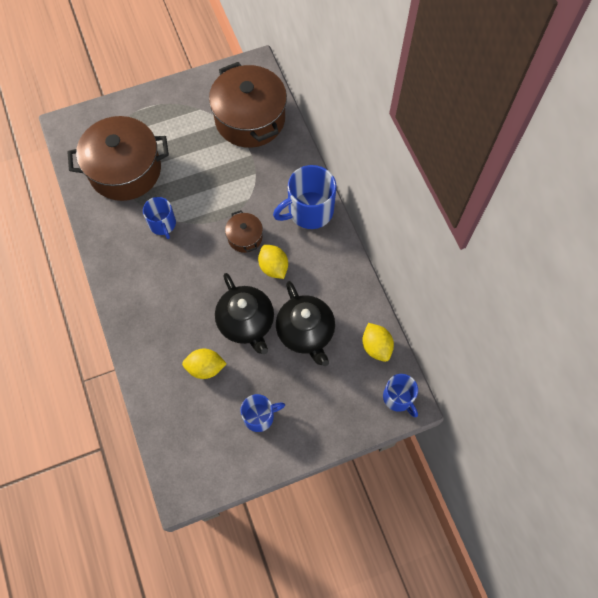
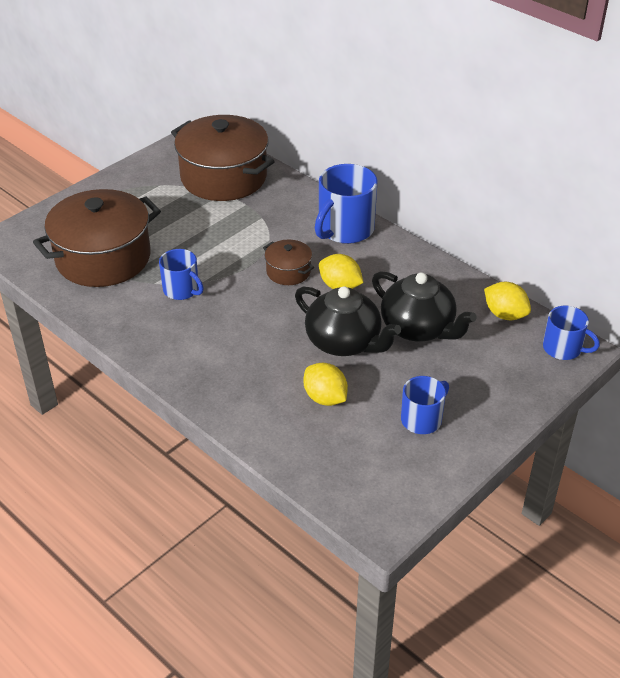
camera: 25 degrees left, 25 degrees down
(205, 368) = (325, 398): yellow lemon -> yellow lemon turned 75 degrees clockwise

